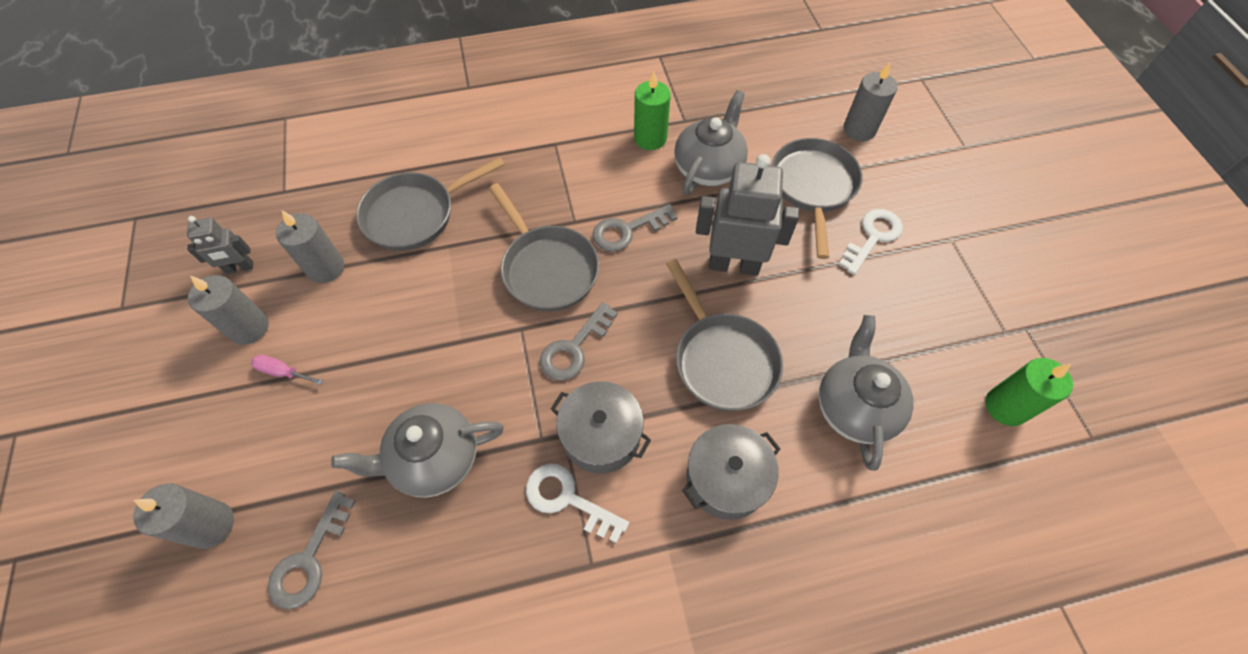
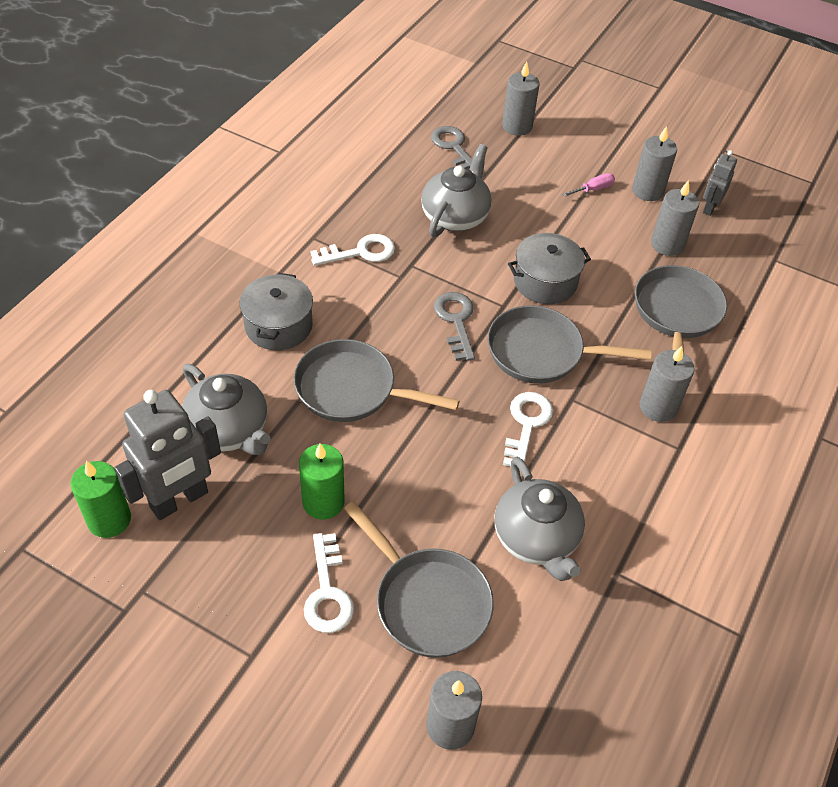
camera: 130 degrees right, 10 degrees down
(529, 172) = (658, 407): none -> grey candle
(601, 435) = (379, 291): grey pot -> grey pot (545, 282)
(627, 230) = (526, 425): grey key -> white key
(650, 138) = (619, 524): green candle -> green candle (323, 502)
(734, 265) = (417, 465): grey robot -> grey robot (179, 500)

